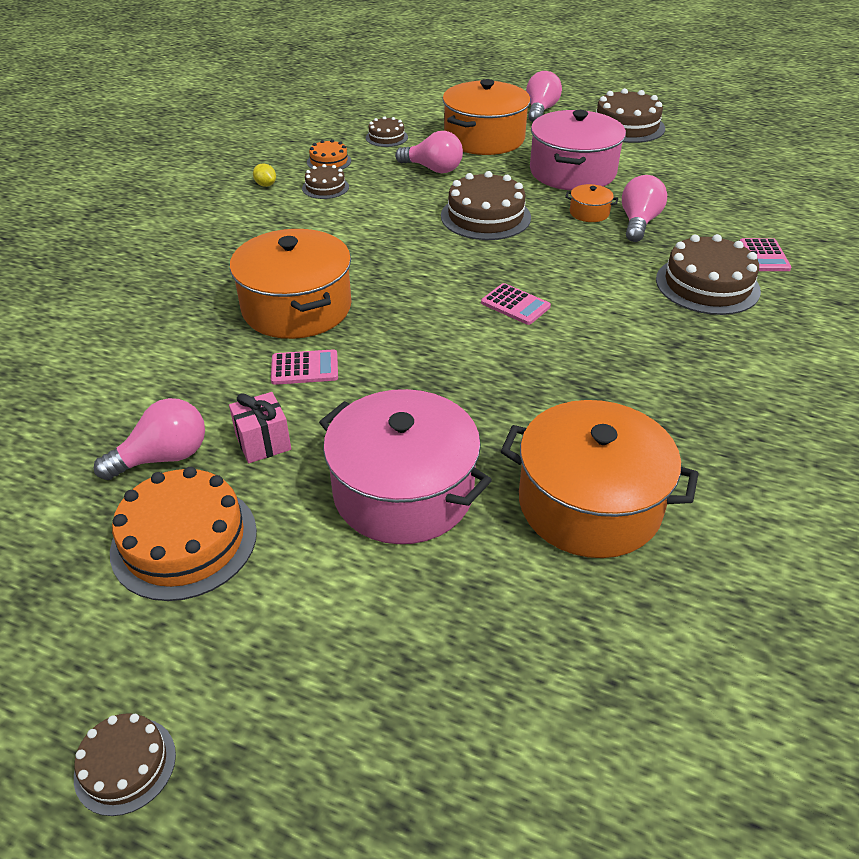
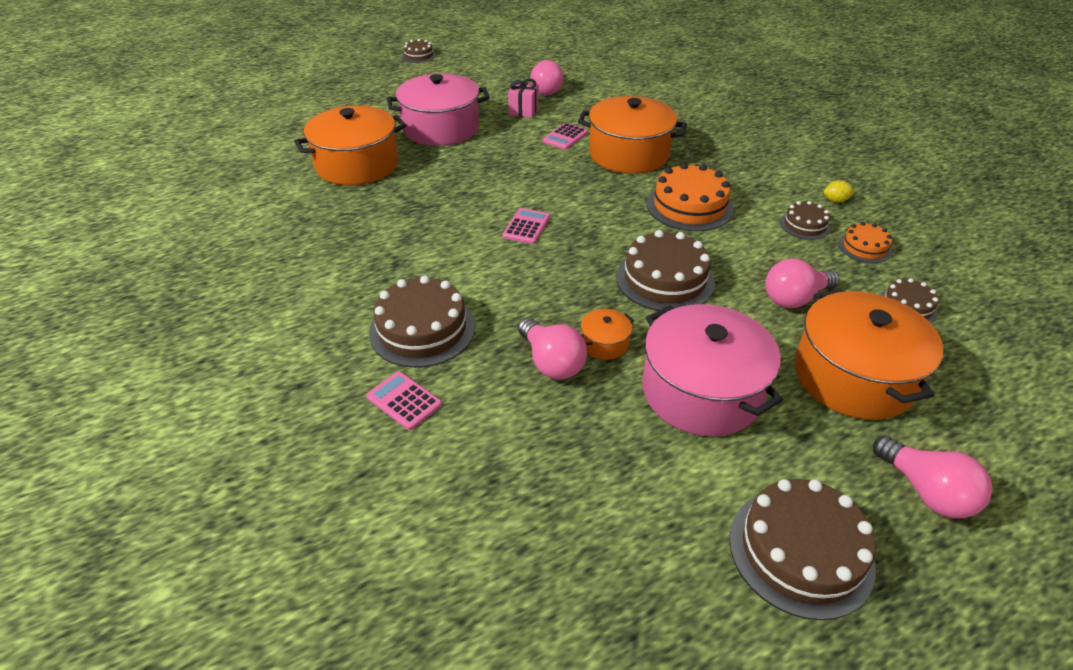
camera: 130 degrees right, 0 degrees up
(184, 541) = (492, 82): orange cake -> orange cake (689, 206)
(515, 305) = (526, 227): pink calculator -> pink calculator turned 120 degrees clockwise

